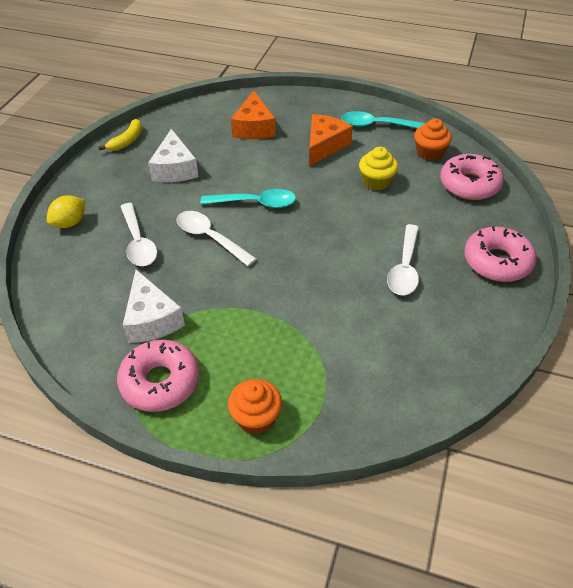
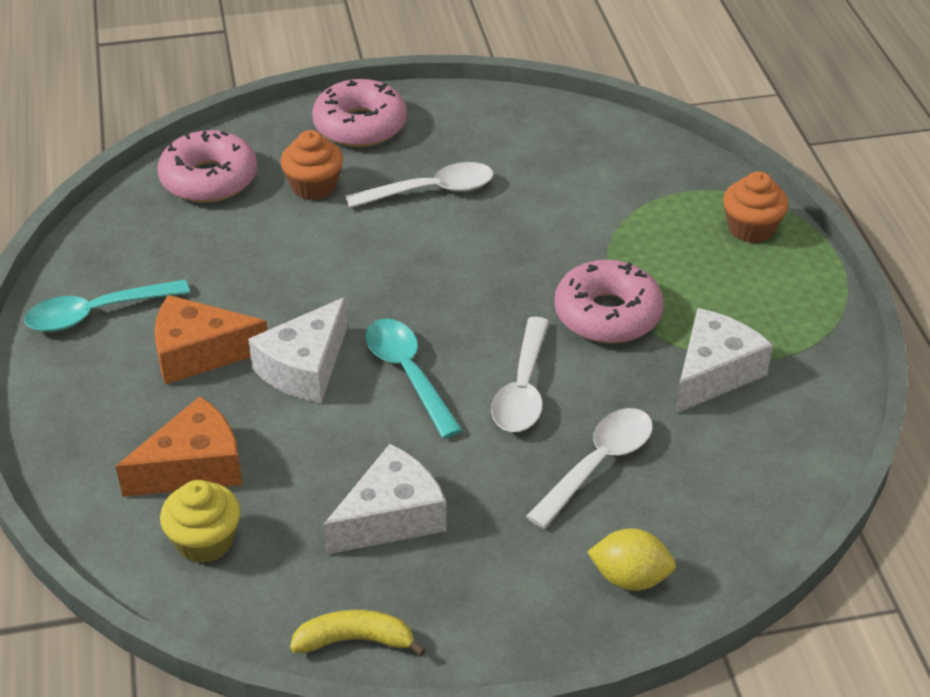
camera: 120 degrees left, 5 degrees down
(160, 382) = (786, 318): pink donut -> pink donut (607, 314)
(288, 173) = (304, 368): none -> white cheese
(376, 125) = (97, 313): turquoise spoon -> turquoise spoon turned 90 degrees clockwise
(376, 182) = (262, 266): yellow cupcake -> yellow cupcake (205, 541)
(429, 153) = (148, 234): orange cupcake -> orange cupcake (314, 186)

